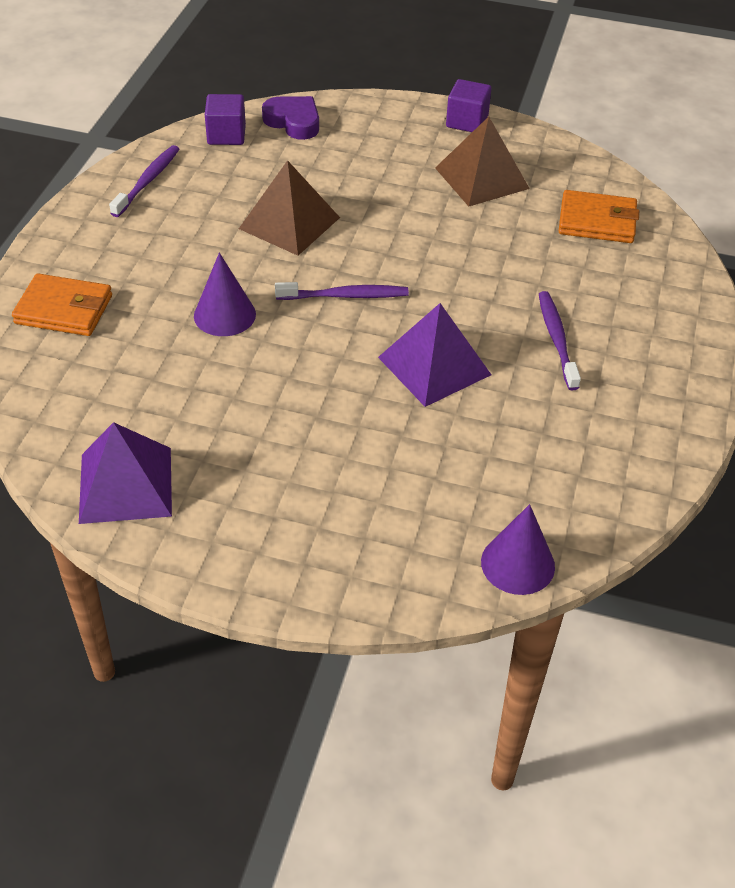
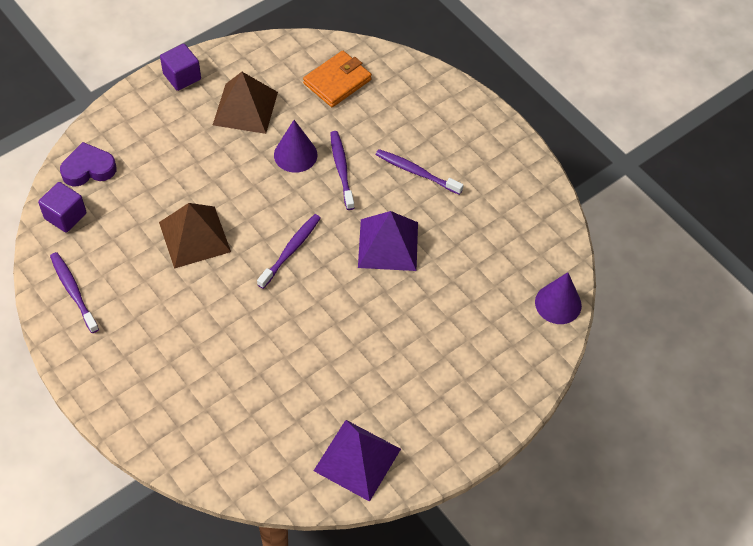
camera: 55 degrees left, 10 degrees up
(64, 310) = (168, 413): orange wallet -> none
(224, 315) = (252, 324): purple cone -> purple cone (295, 154)
(490, 281) = (341, 169): none -> purple toothbrush

